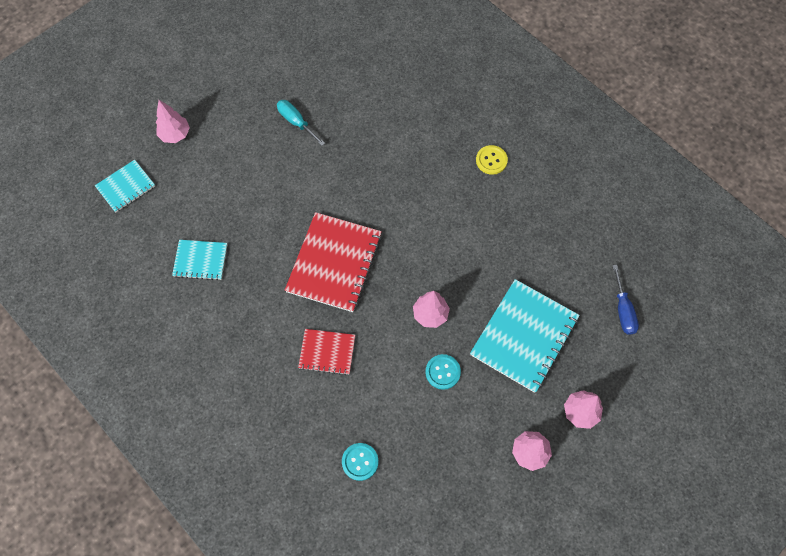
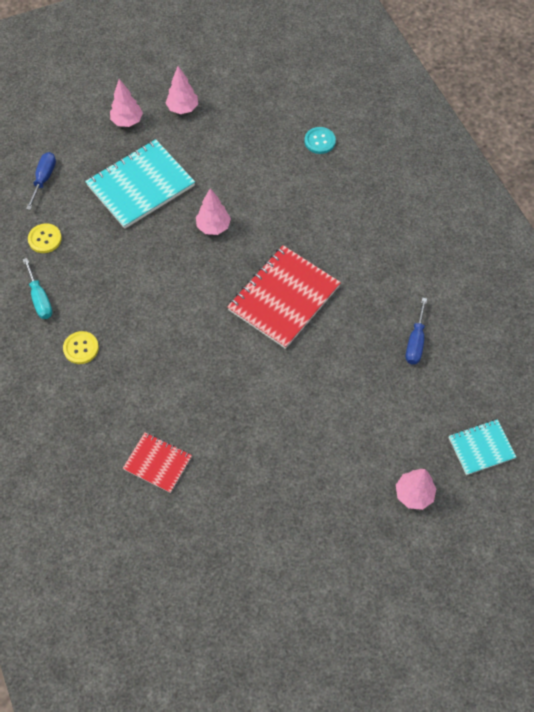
camera: 160 degrees left, 5 degrees down
(200, 260) = (415, 342): turquoise notebook -> blue screwdriver
(296, 122) = (270, 463): turquoise screwdriver -> turquoise screwdriver (40, 299)
(327, 352) = (318, 225): red notebook -> red notebook (157, 463)
(442, 372) = (224, 181): turquoise button -> none
(582, 247) = (45, 239): none -> yellow button

